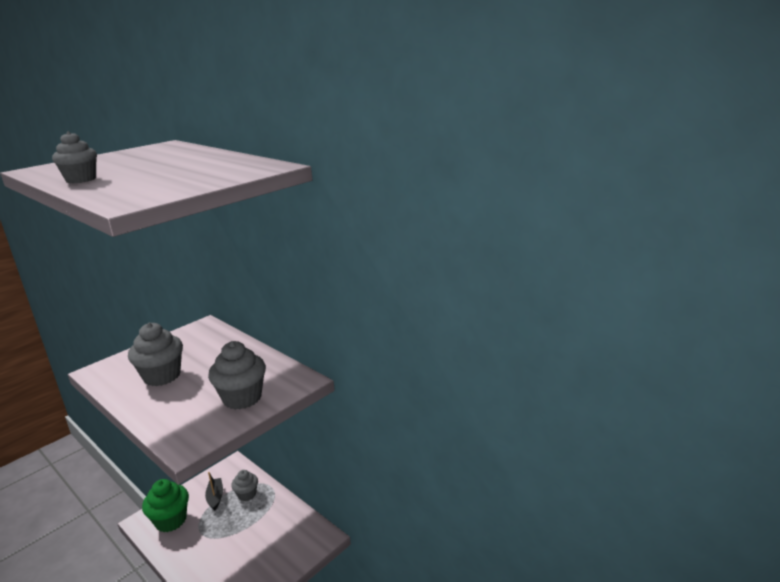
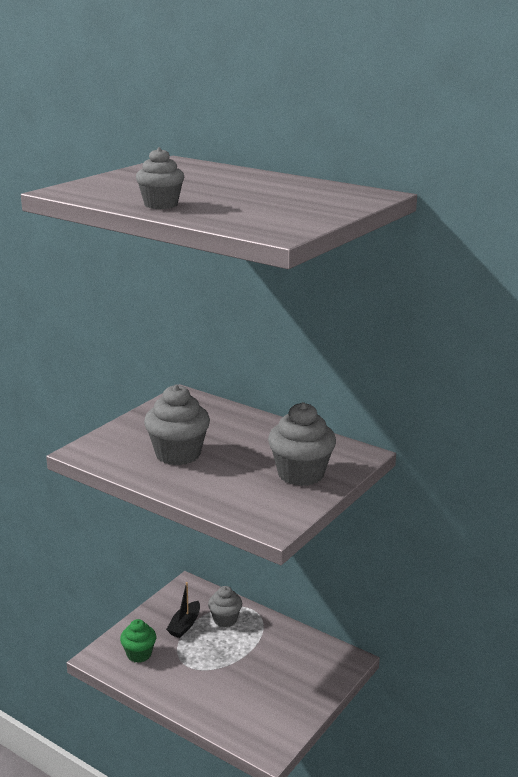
camera: 10 degrees left, 0 degrees up
(171, 520) = (139, 654): green cupcake -> green cupcake, size x0.62
(215, 497) = (184, 625): black boat -> black boat turned 135 degrees counterclockwise

